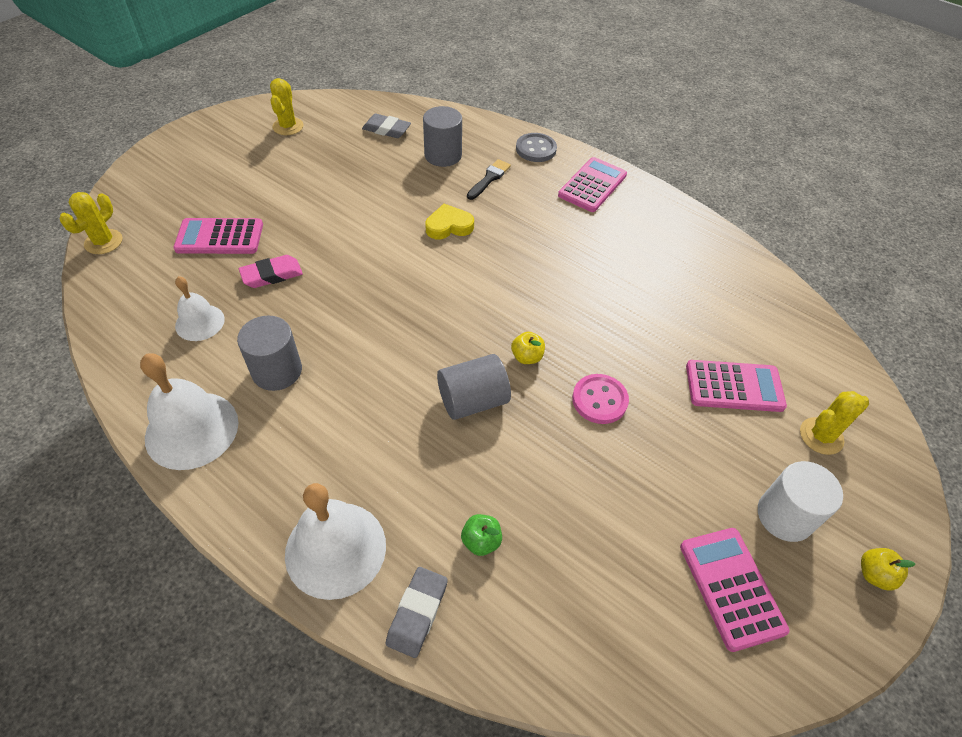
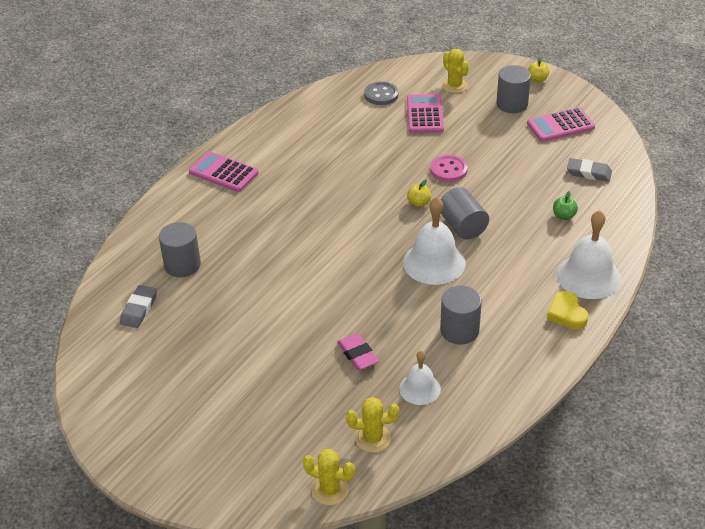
camera: 90 degrees left, 10 degrees down
(192, 429) = (523, 366): white bell -> white bell (434, 262)
(219, 237) = (313, 402): pink calculator -> none
(288, 126) = (132, 388): yellow cactus -> yellow cactus (373, 438)
(417, 613) = (615, 237): grey eraser -> grey eraser (589, 173)
(449, 226) = (283, 252): yellow heart -> yellow heart (567, 313)
(489, 178) = (217, 233): black brush -> none
(536, 149) = (172, 206): grey button -> grey button (381, 95)
(785, 516) = (512, 104): white cylinder -> grey cylinder

